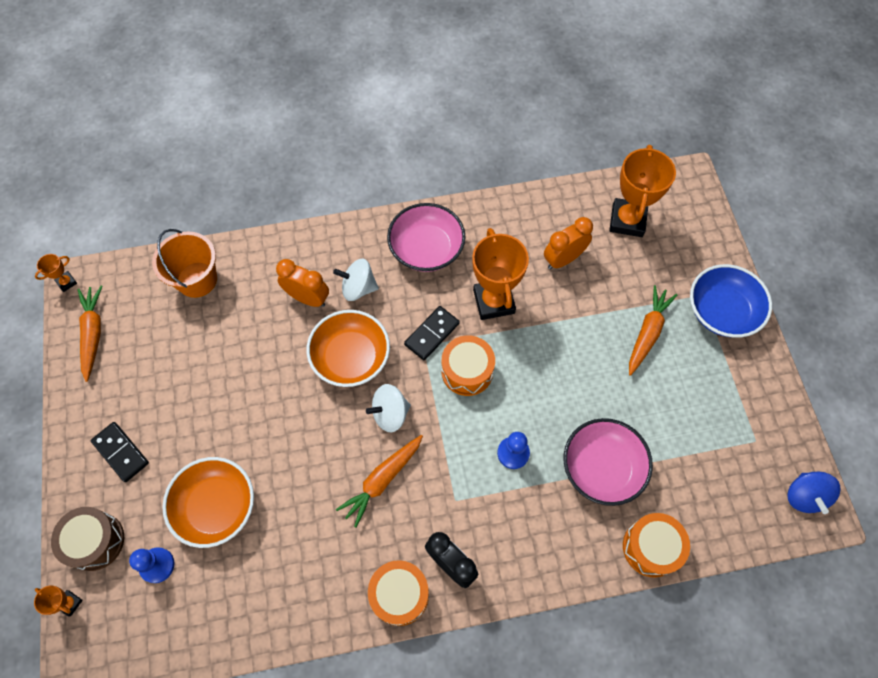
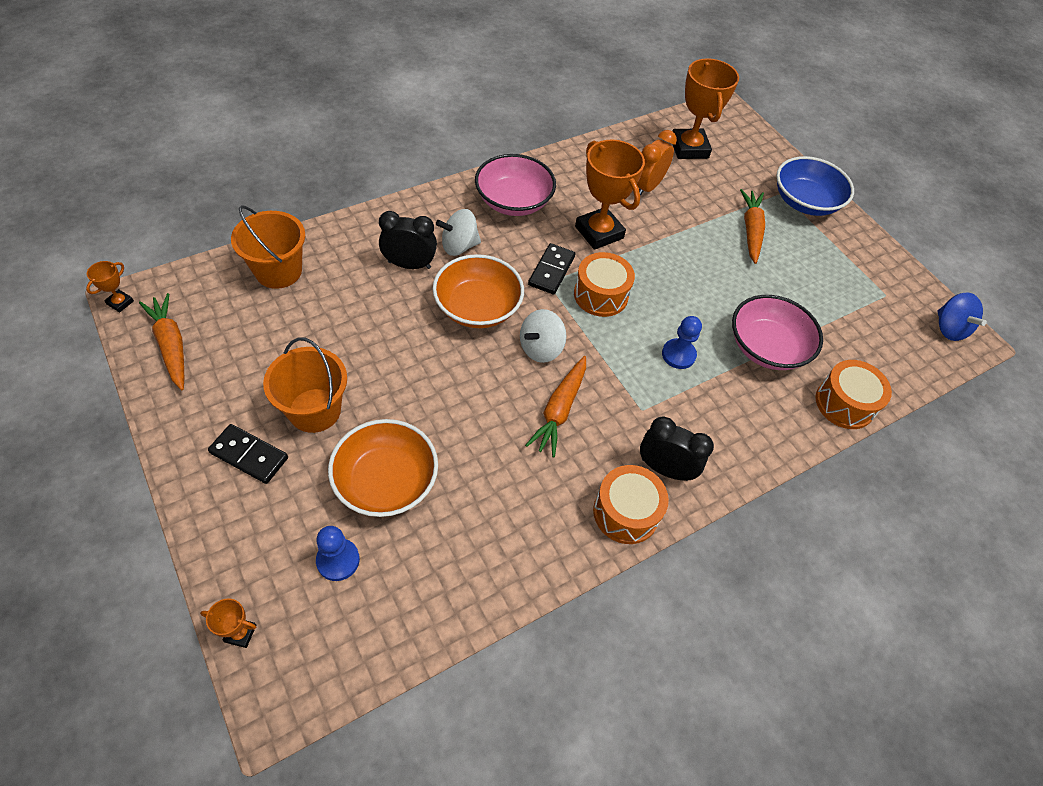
camera: 25 degrees left, 10 degrees down
(95, 541) = (250, 556): brown drum -> none
(183, 424) = (314, 410): none -> orange bucket
(308, 298) = (409, 265): orange clock -> black clock

